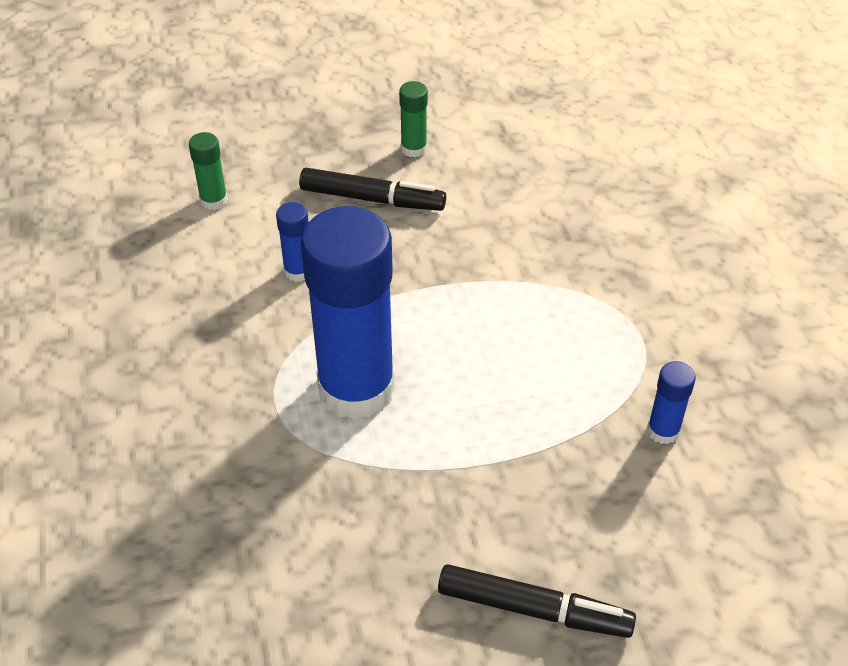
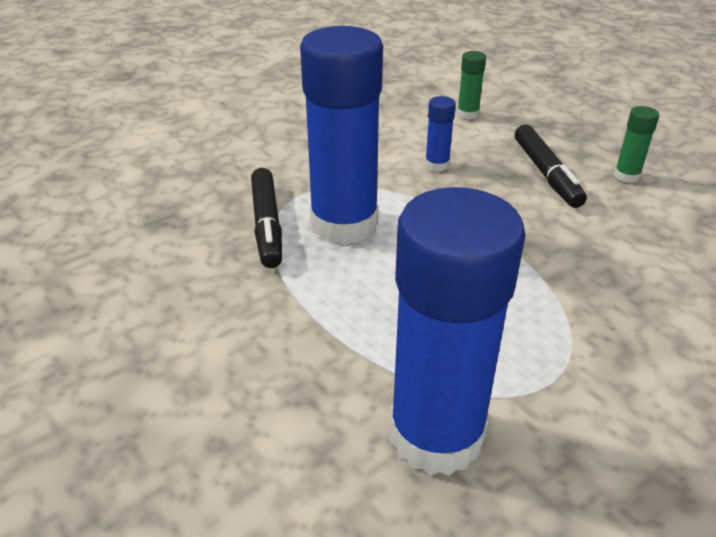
camera: 65 degrees right, 10 degrees down
(534, 609) = (165, 393): black marker -> black marker (267, 225)
(663, 431) = (436, 435): blue glue stick -> blue glue stick, size x2.42

